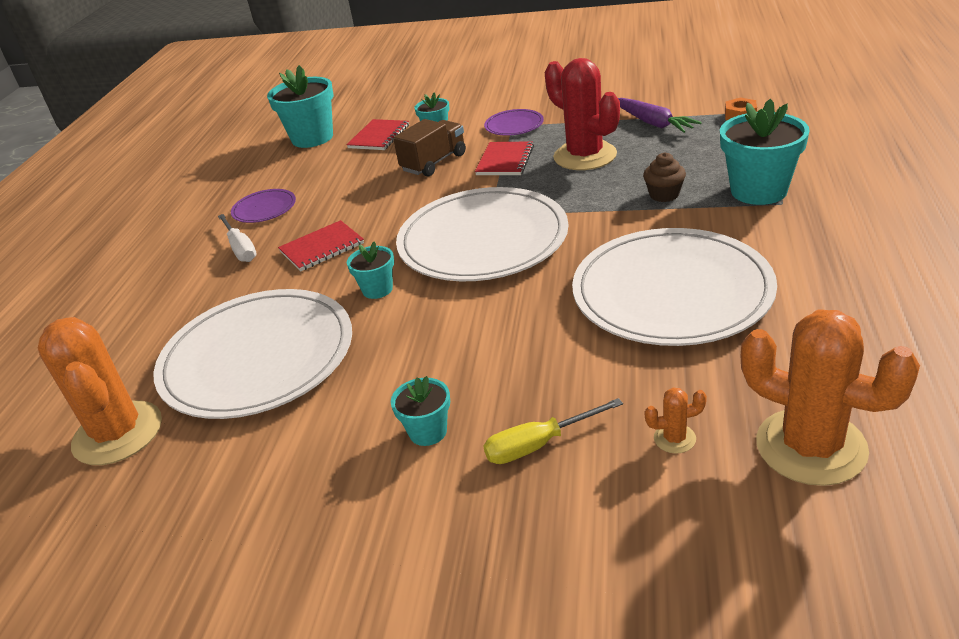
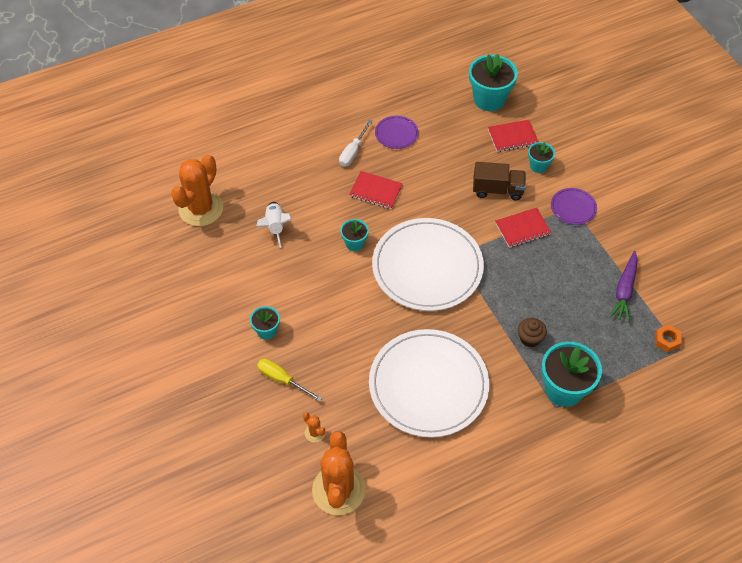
camera: 50 degrees right, 20 degrees up
(257, 358) = (275, 227): white plate -> white rocket
(585, 156) = (554, 271): red cactus -> none

